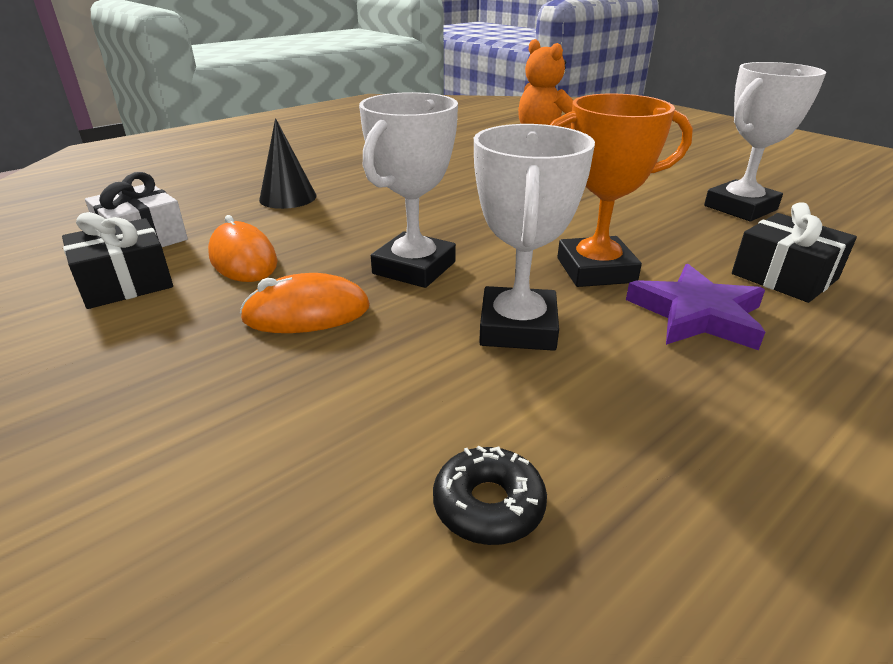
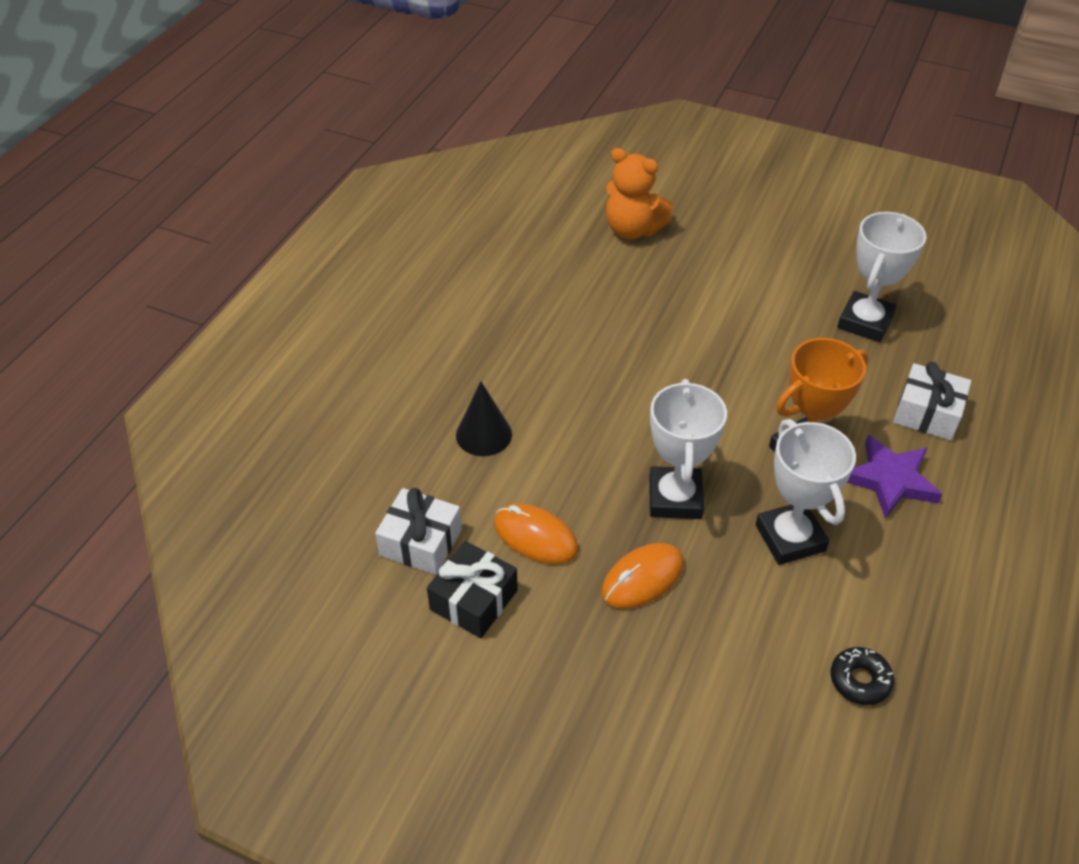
camera: 25 degrees left, 15 degrees up
(784, 276) = (927, 413): black gift -> white gift

